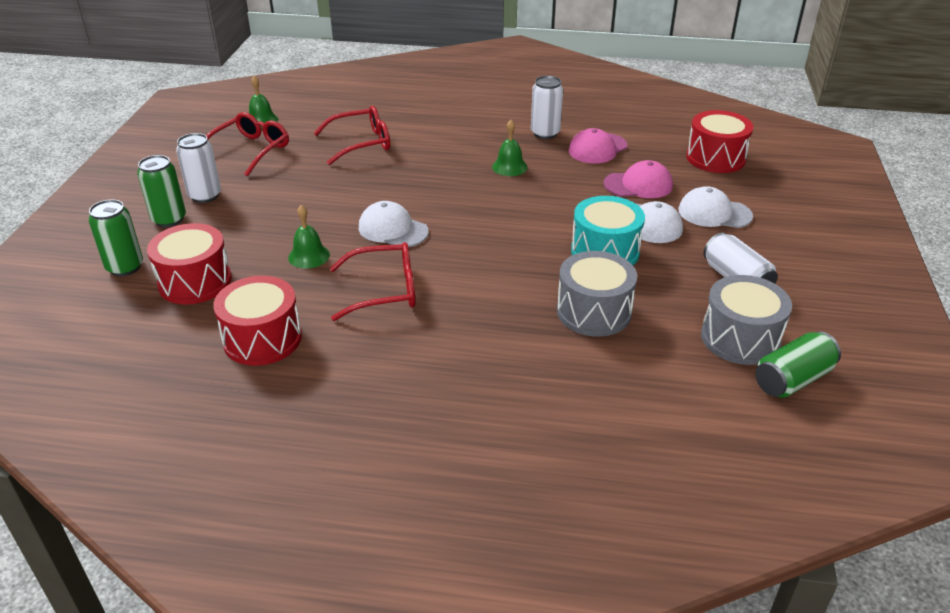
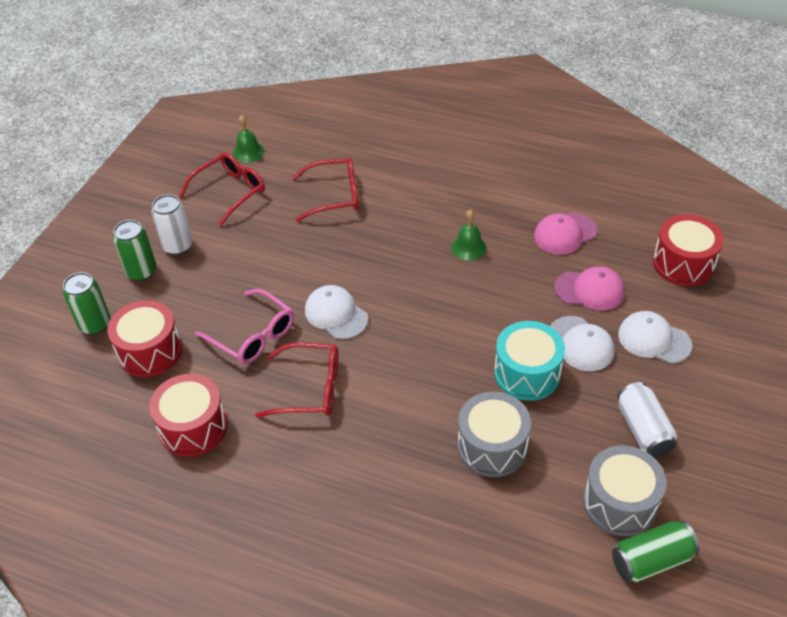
camera: 15 degrees right, 10 degrees up
(309, 256) = (253, 336): green bell -> pink glasses
(545, 133) = (518, 205): white can -> none

